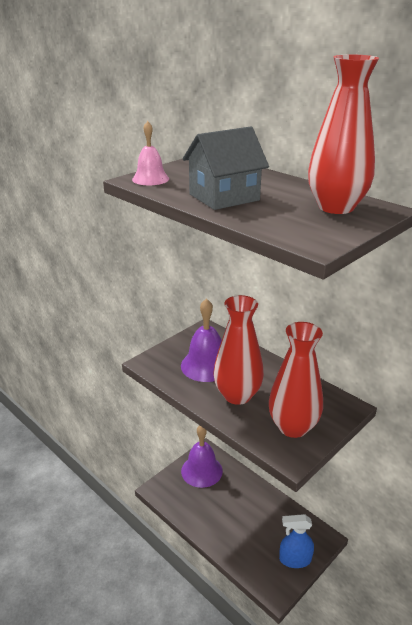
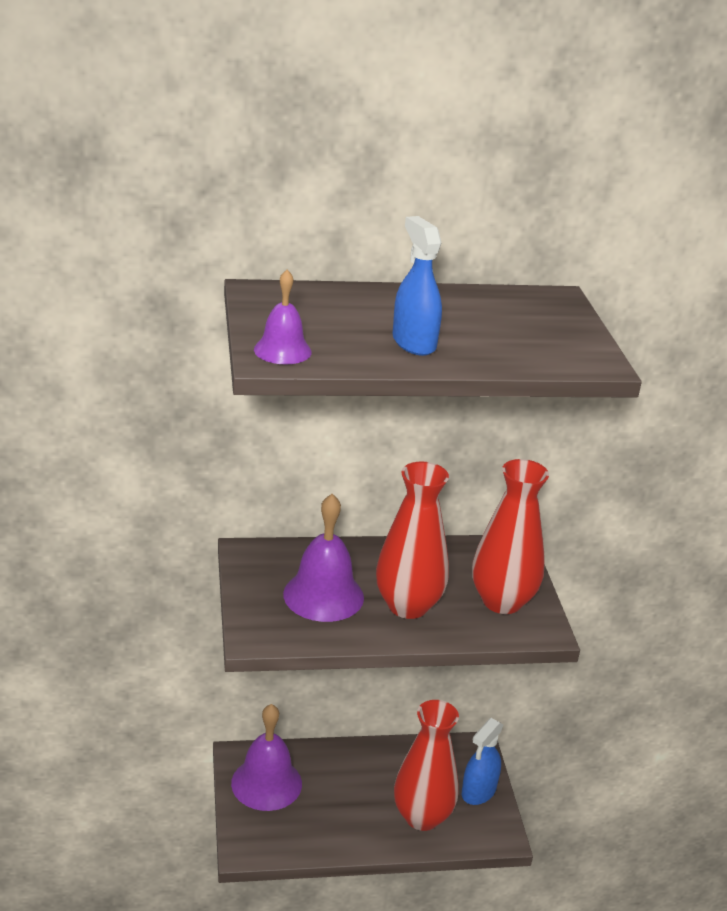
camera: 55 degrees left, 0 degrees up
(150, 179) = (282, 350): pink bell -> purple bell
(224, 197) = (414, 343): grey house -> blue spray bottle
(336, 207) = (523, 311): red vase -> red vase (422, 816)

